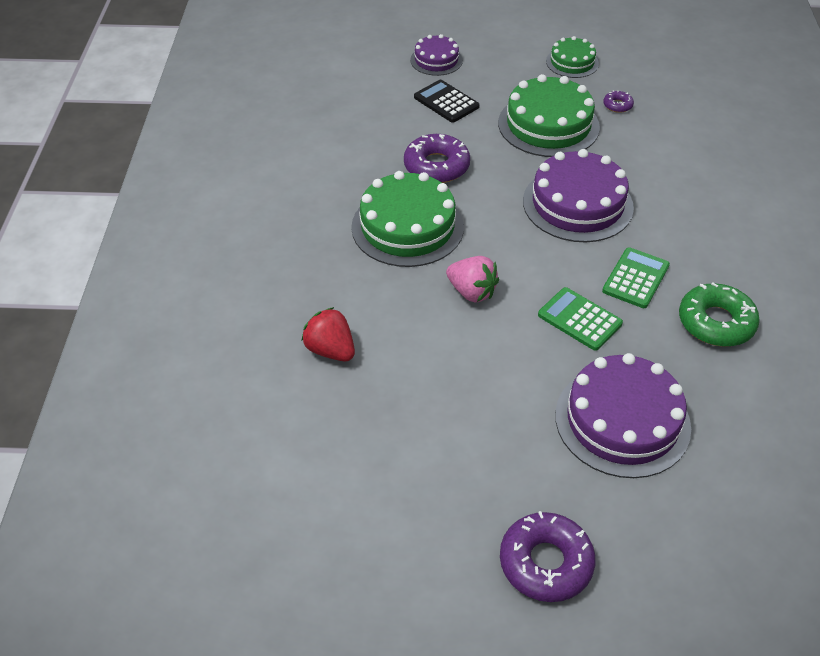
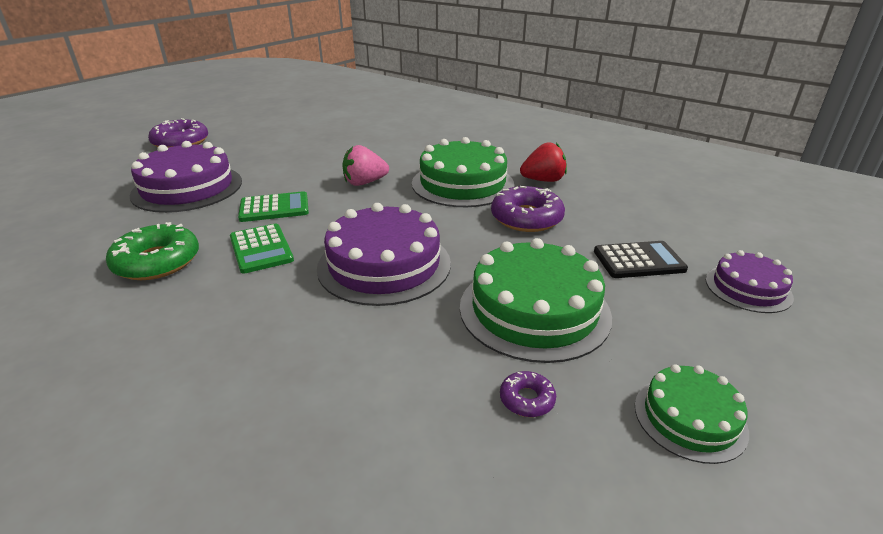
camera: 125 degrees right, 15 degrees down
(330, 350) = (389, 136): red strawberry -> red strawberry (543, 180)

